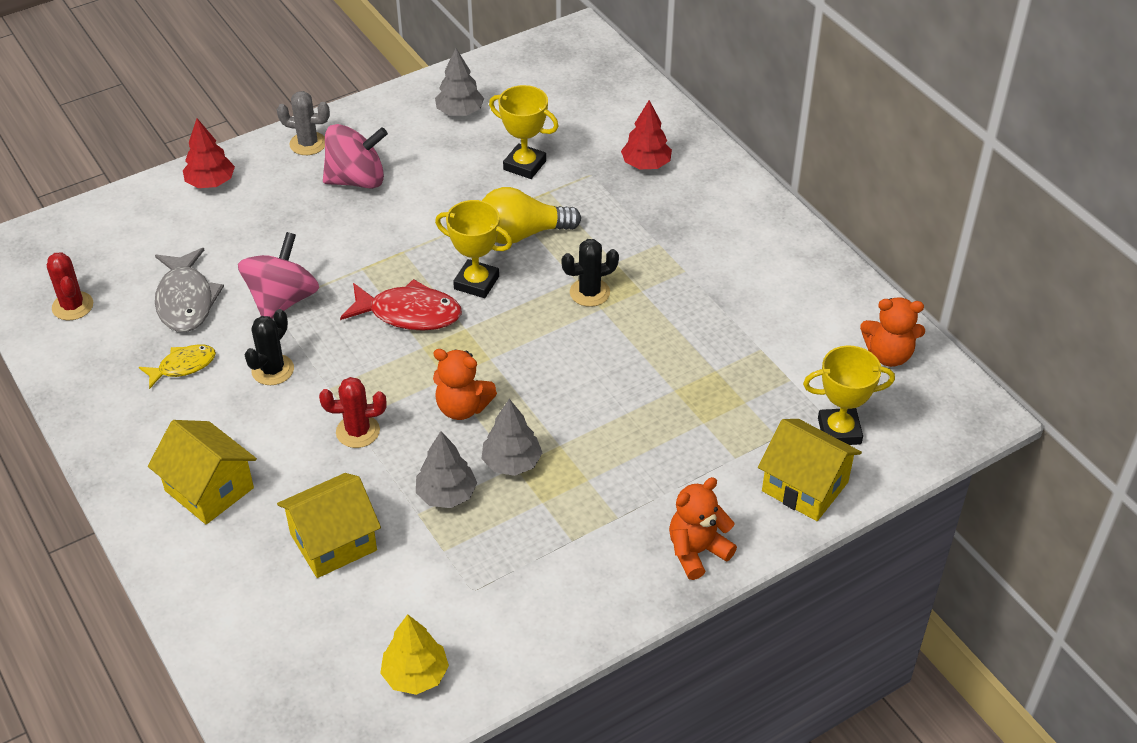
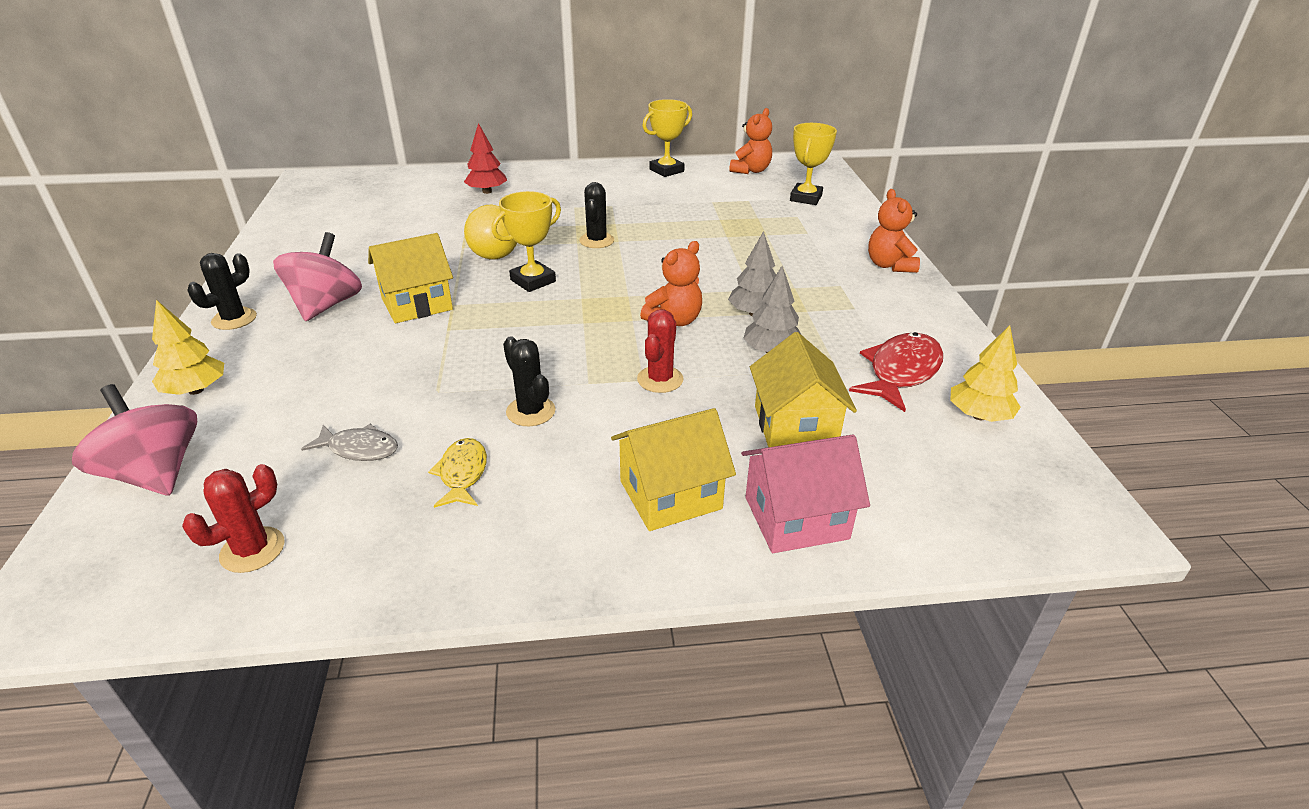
camera: 65 degrees left, 10 degrees down
(72, 306) = (252, 550): red cactus -> red cactus turned 45 degrees counterclockwise
(186, 300) = (359, 449): grey fish -> grey fish, size x0.62
(211, 182) = (196, 390): red tree -> yellow tree
(214, 571) = (796, 518): none -> pink house
(282, 300) = (437, 383): pink spinning top -> pink spinning top (155, 473)
(308, 144) = (234, 319): grey cactus -> black cactus
(409, 313) = (535, 319): red fish -> red fish (901, 372)
(460, 112) = (316, 240): grey tree -> none
(524, 165) = (422, 231): yellow trophy -> yellow trophy (666, 170)
(805, 486) = (848, 219): yellow house -> yellow house (417, 304)

